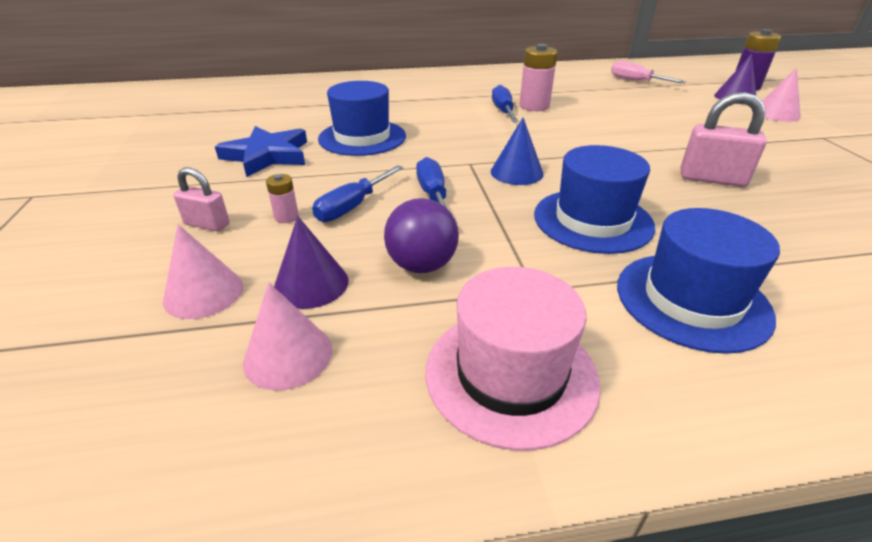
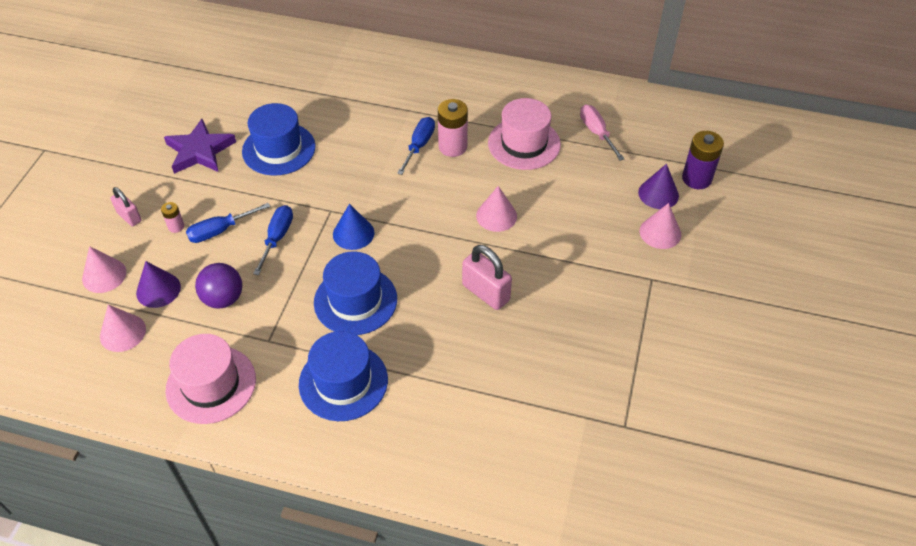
camera: 25 degrees right, 15 degrees up
(267, 155) = (200, 151): blue star -> purple star
(590, 95) = (524, 143): none -> pink hat
(635, 132) = (496, 216): none -> pink cone

